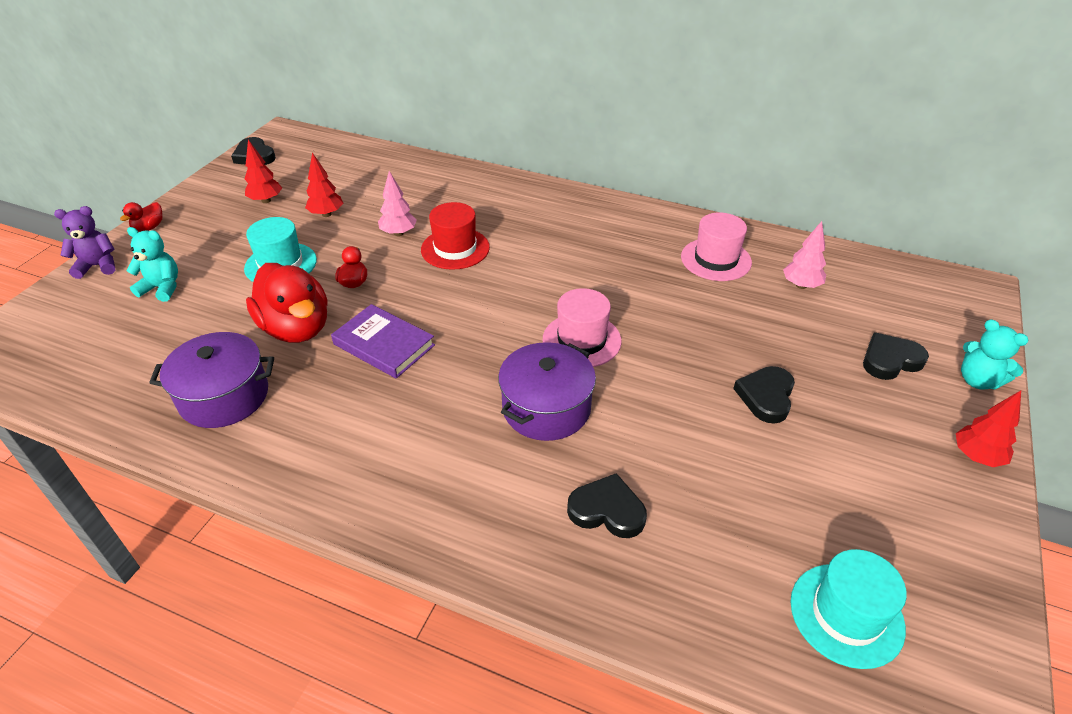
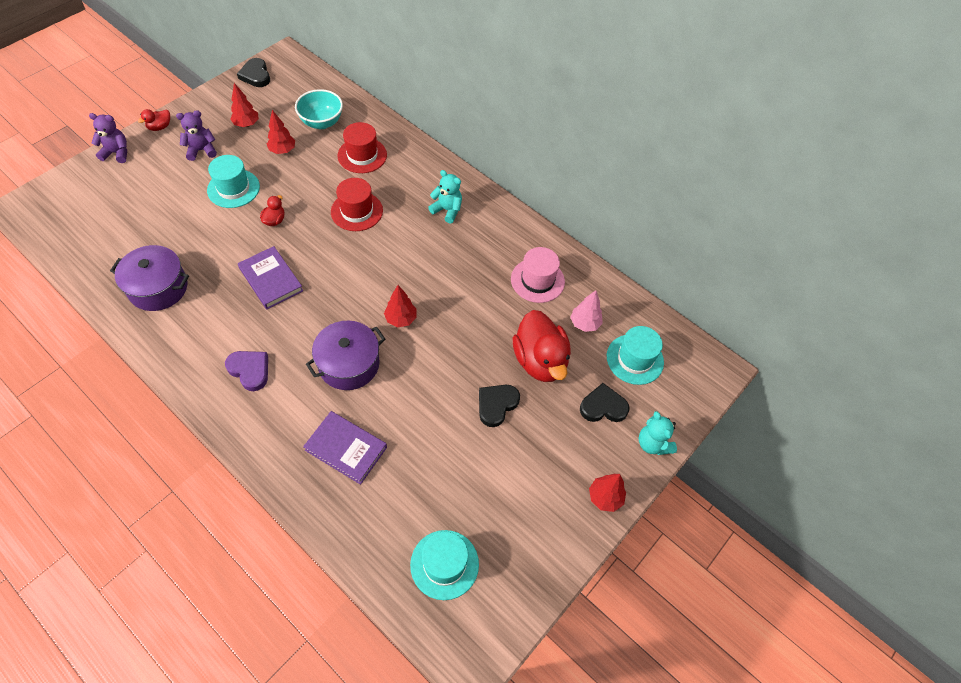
camera: 15 degrees right, 15 degrees up
(162, 288) = (150, 186): turquoise teddy bear -> turquoise teddy bear (447, 210)
(218, 237) = (201, 150): none -> purple teddy bear
(296, 328) = (222, 248): red duck -> red duck (540, 361)
(361, 179) = (322, 122): none -> turquoise bowl
(398, 233) = (324, 184): pink tree -> none
(411, 456) = (250, 370): none -> purple heart
(429, 197) = (362, 155): none -> red hat
(581, 340) = (401, 319): pink hat -> red tree
(607, 510) = (346, 449): black heart -> purple book
(884, 303) = (635, 359): none -> turquoise hat

